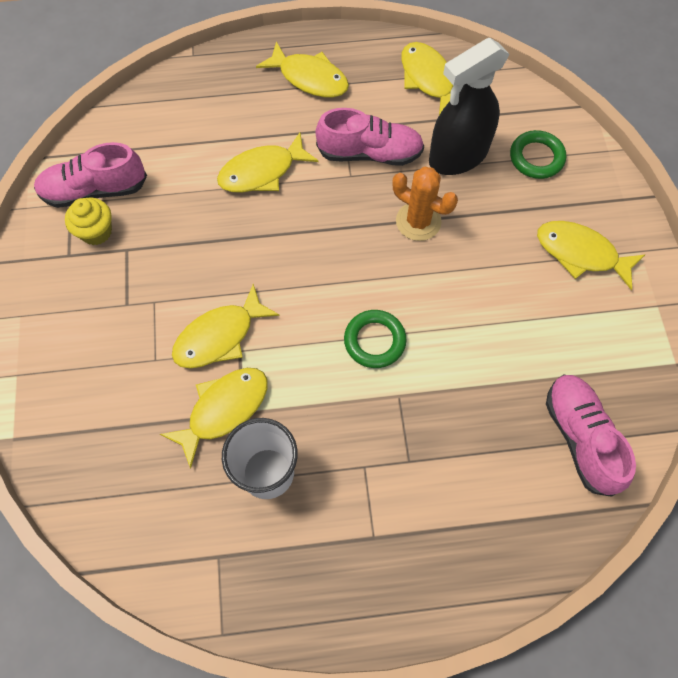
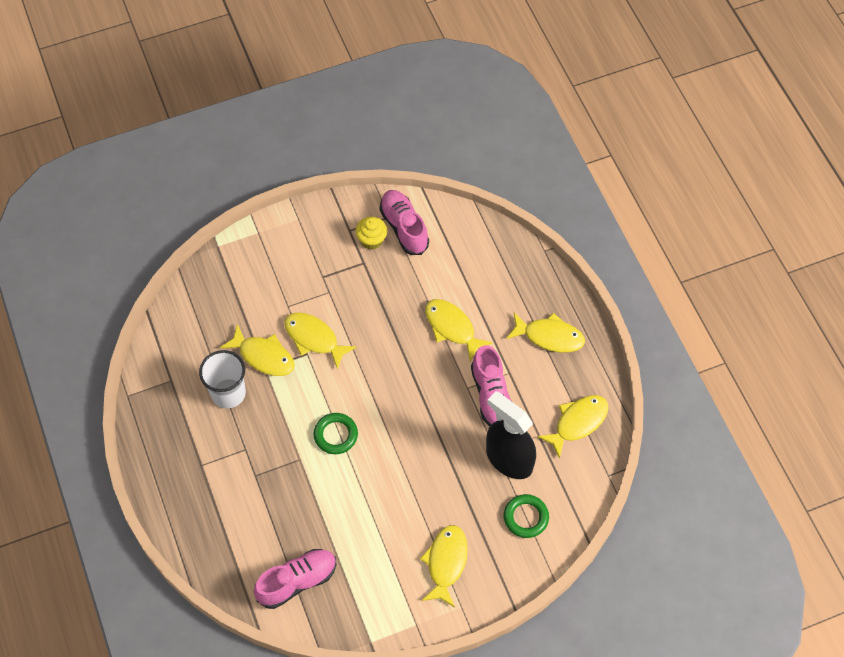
camera: 75 degrees right, 5 degrees down
(309, 78) = (549, 336): yellow fish -> yellow fish turned 90 degrees counterclockwise
(418, 221) = (440, 443): orange cactus -> none

